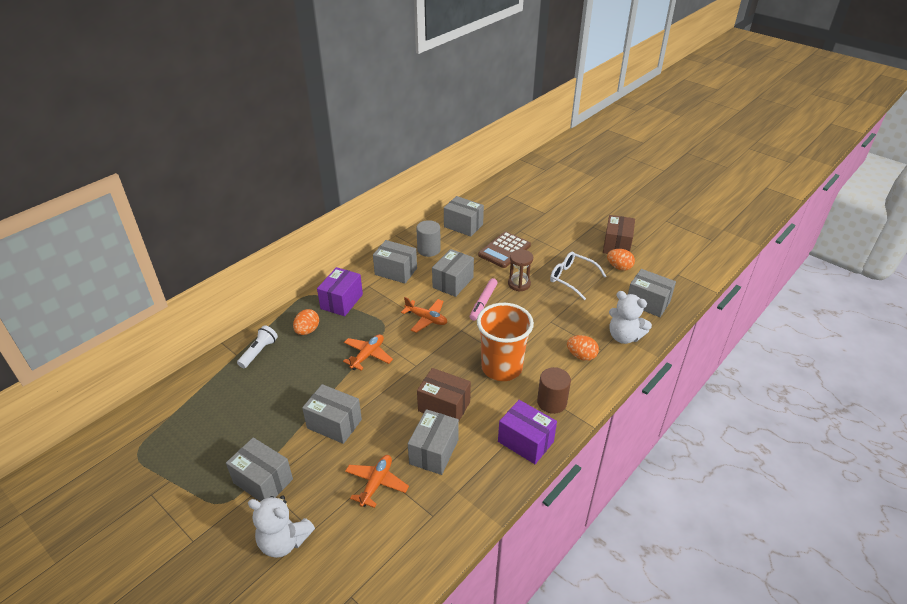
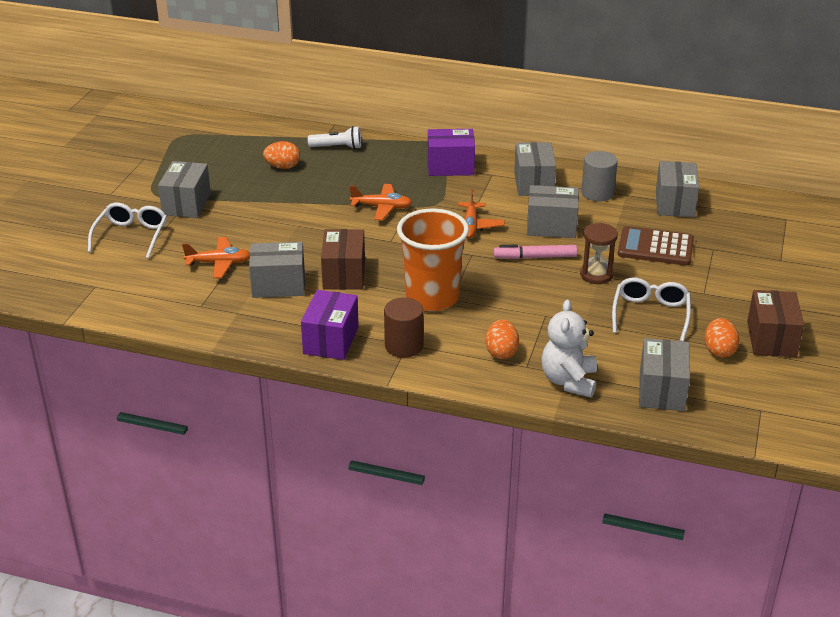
camera: 65 degrees right, 5 degrees down
(284, 541) = (131, 236): white teddy bear -> white glasses
(307, 330) = (388, 162): orange egg -> orange egg (283, 167)
(334, 424) = (275, 218): grey box -> none
(617, 245) = (771, 339): brown box -> brown box turned 75 degrees counterclockwise

